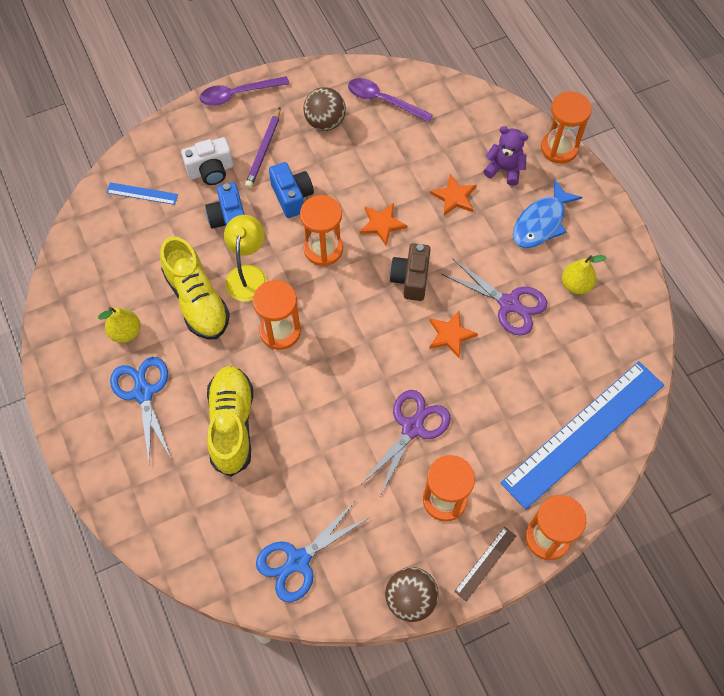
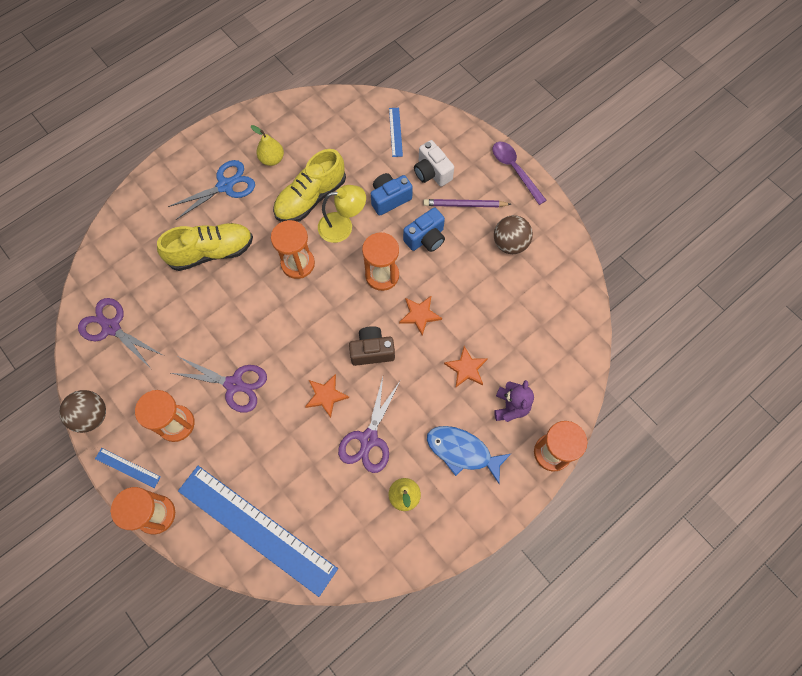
camera: 75 degrees right, 5 degrees up
(298, 560) = (111, 327): blue scissors -> purple scissors
(383, 101) = (550, 284): purple spoon -> none
(485, 563) = (127, 467): brown ruler -> blue ruler

